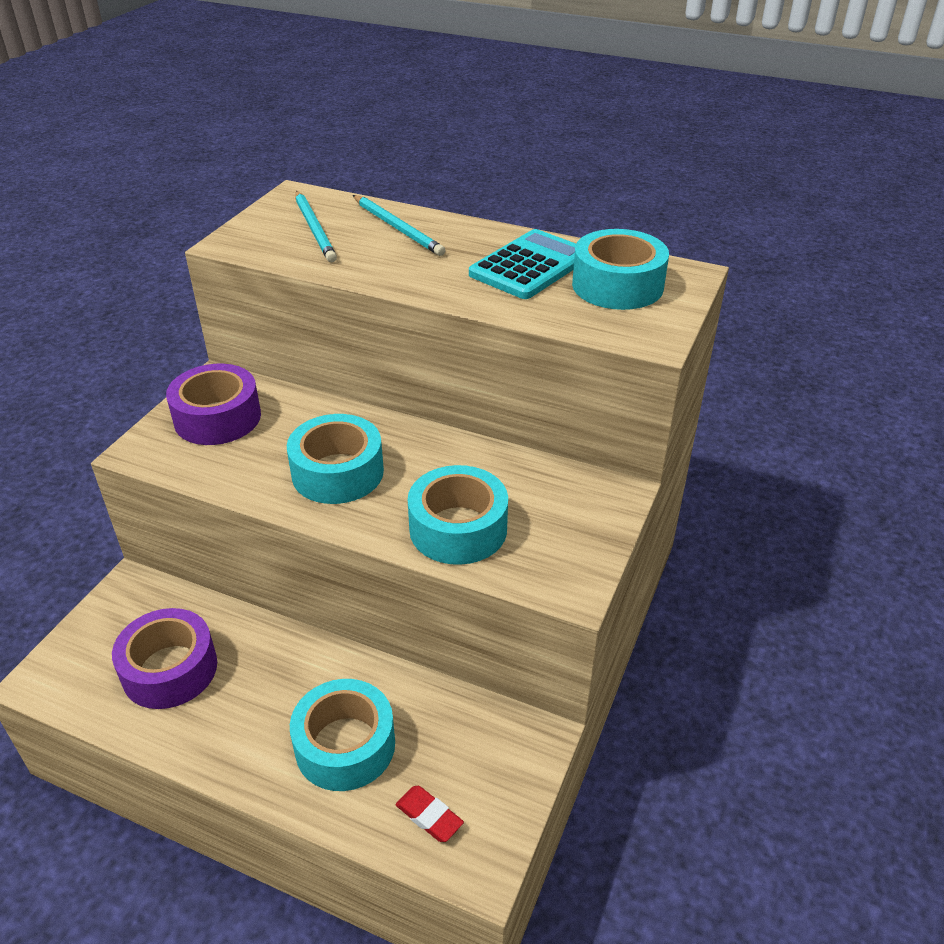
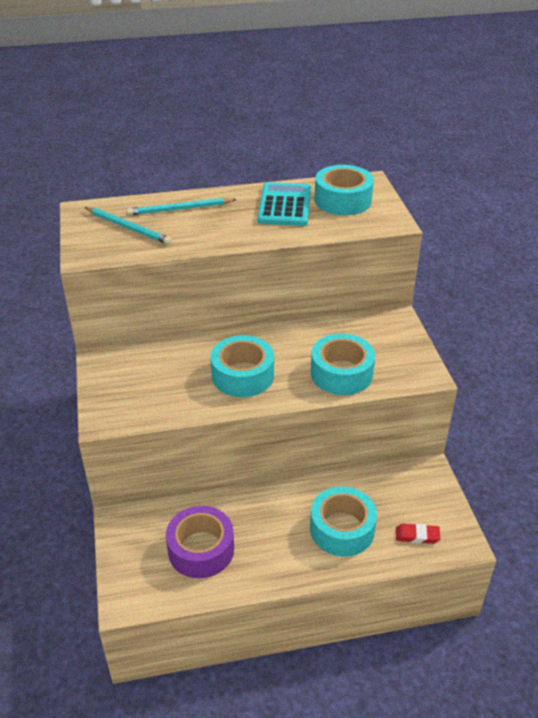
camera: 35 degrees left, 0 degrees up
(217, 418) = (130, 378): purple tape -> none
(398, 228) = (179, 209): turquoise pencil -> turquoise pencil turned 150 degrees clockwise

